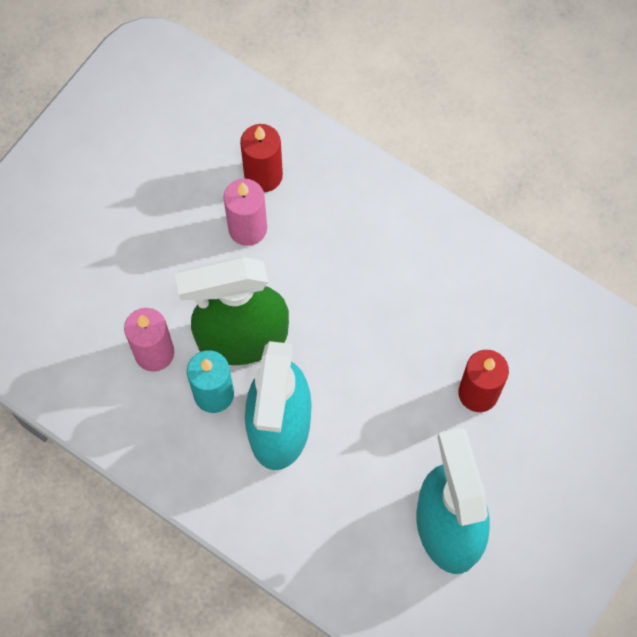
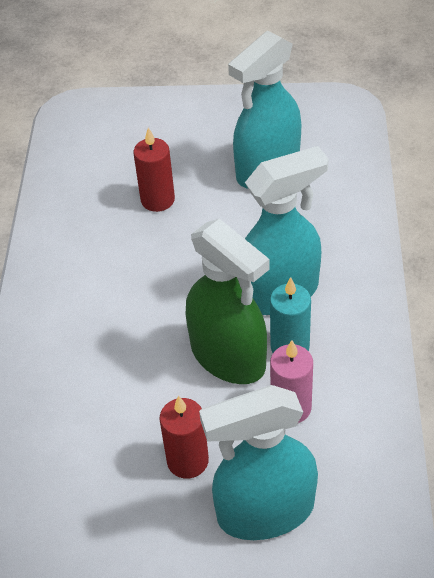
camera: 120 degrees left, 20 degrees down
(82, 273) = (265, 511): none -> turquoise spray bottle
(247, 228) = (127, 410): pink candle -> none
(263, 175) = (67, 429): red candle -> red candle (187, 461)

